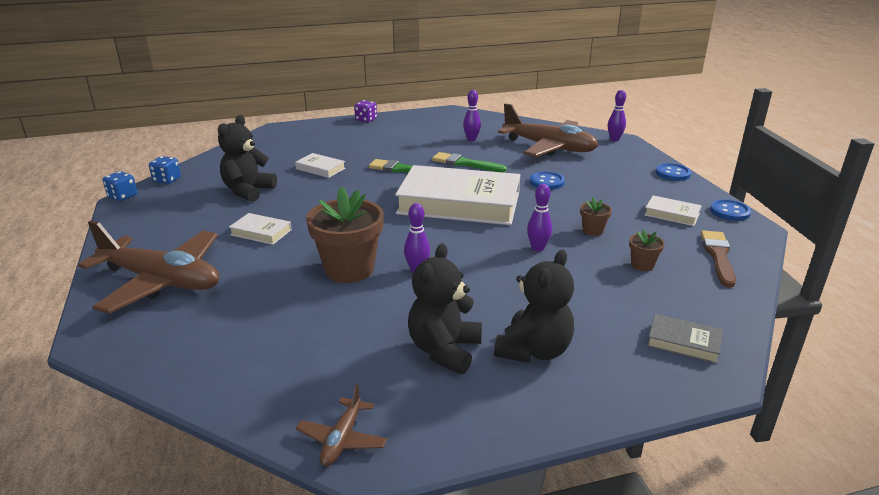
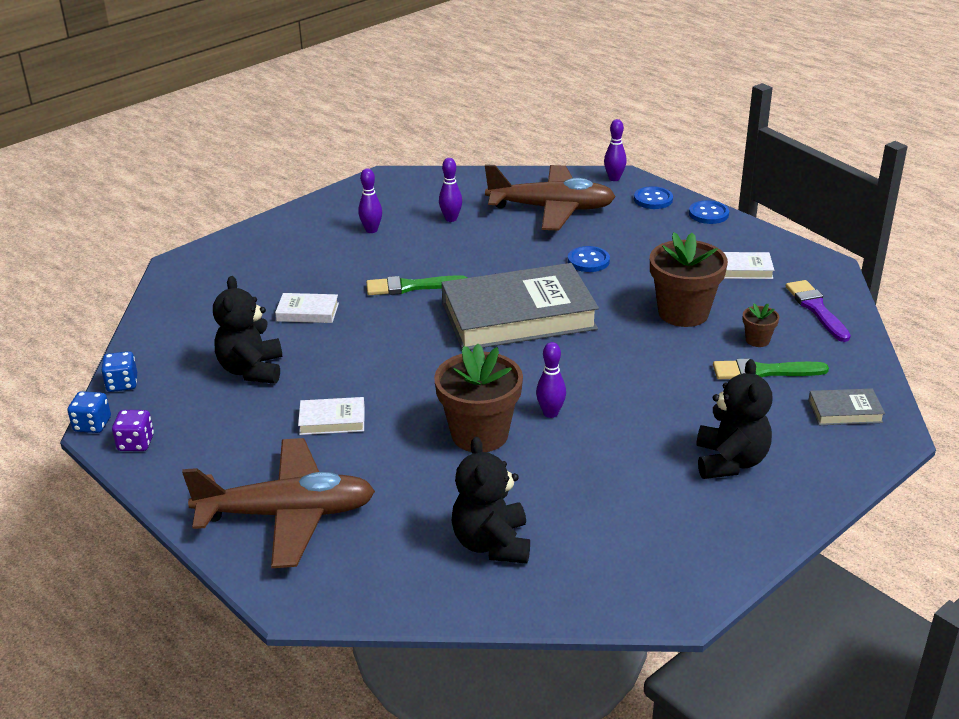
camera: 25 degrees left, 5 degrees up
(342, 439) = (640, 598): brown plane -> none
(366, 120) = (286, 219): purple dice -> purple dice (136, 443)
(444, 350) = (653, 488): black teddy bear -> black teddy bear (492, 544)
(459, 203) = (518, 316): white book -> grey book
(465, 163) = (476, 258): green brush -> green brush (764, 372)
(538, 248) = (646, 350): purple bowling pin -> purple bowling pin (371, 230)
(592, 231) = (683, 313): brown flower pot -> brown flower pot, size x2.19
(718, 256) = (816, 309): brown brush -> purple brush
(729, 212) = (794, 251): blue button -> blue button (653, 199)

